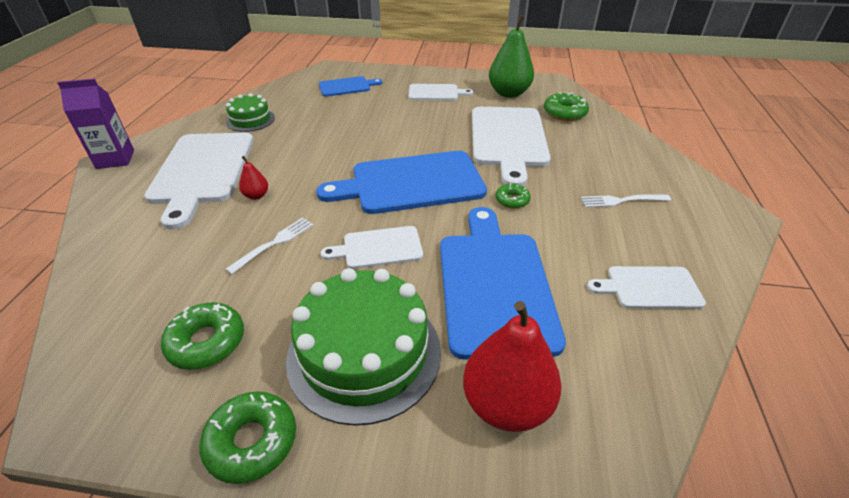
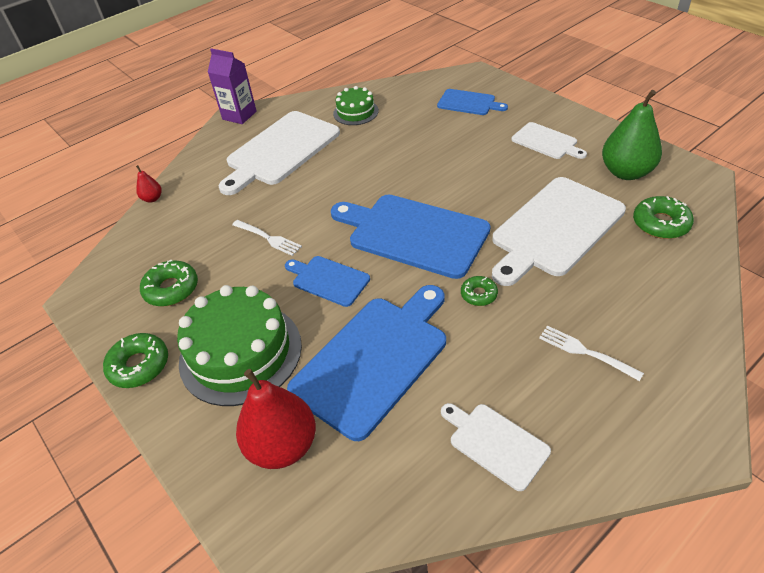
camera: 45 degrees right, 5 degrees up
(256, 196) = (294, 190): red pear -> red pear (152, 198)
(274, 244) = (268, 238): white fork -> white fork turned 45 degrees clockwise
(378, 248) = (328, 280): white cutting board -> blue cutting board

